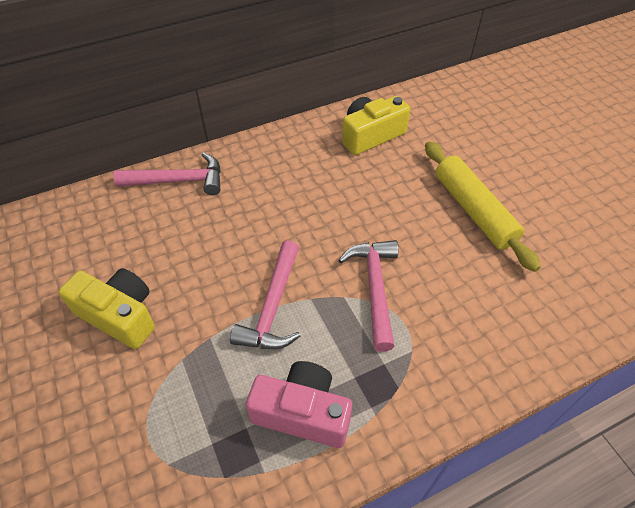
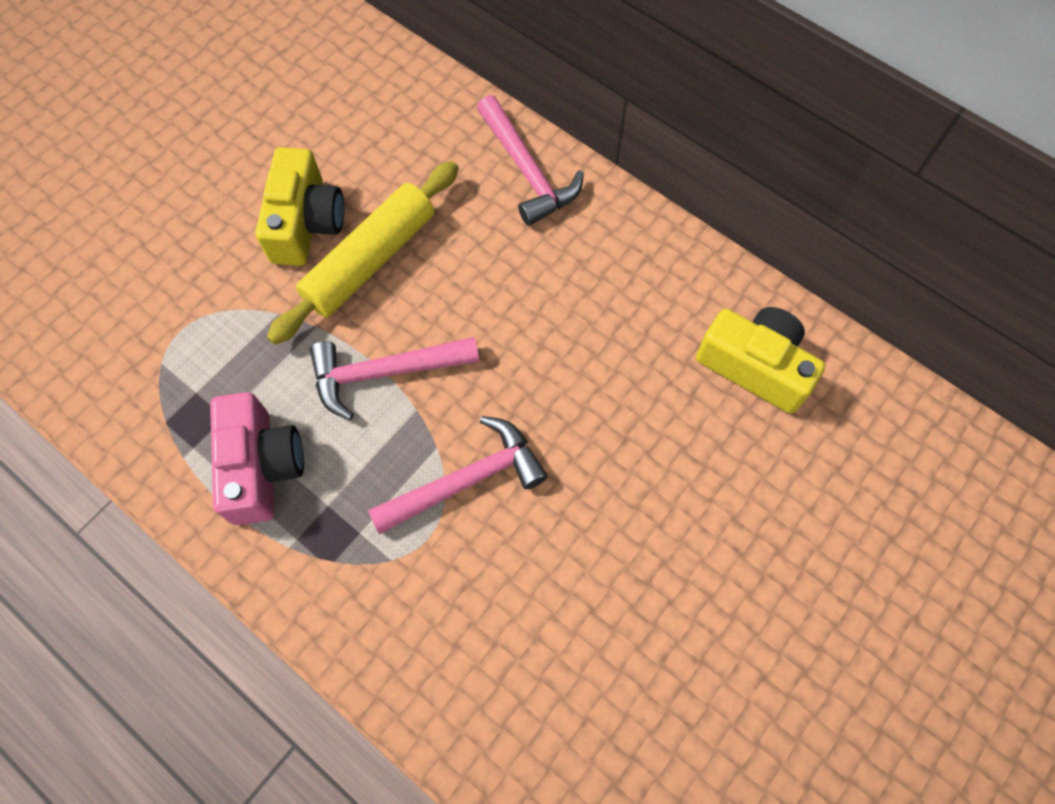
camera: 65 degrees right, 15 degrees up
(473, 211) = (675, 569): yellow rolling pin -> yellow rolling pin (370, 260)

